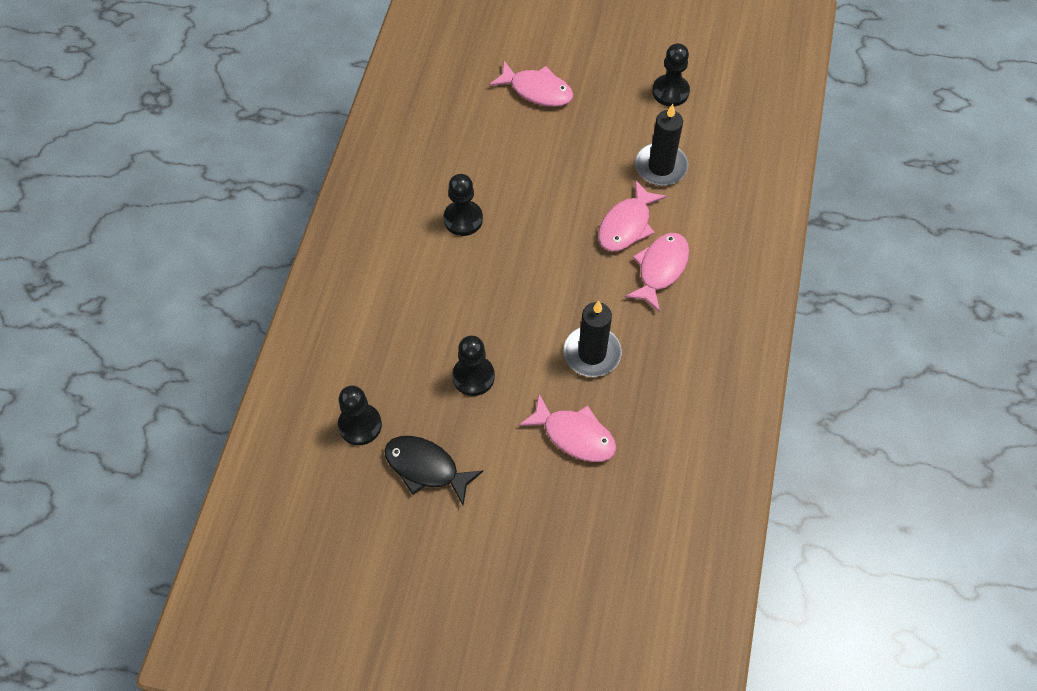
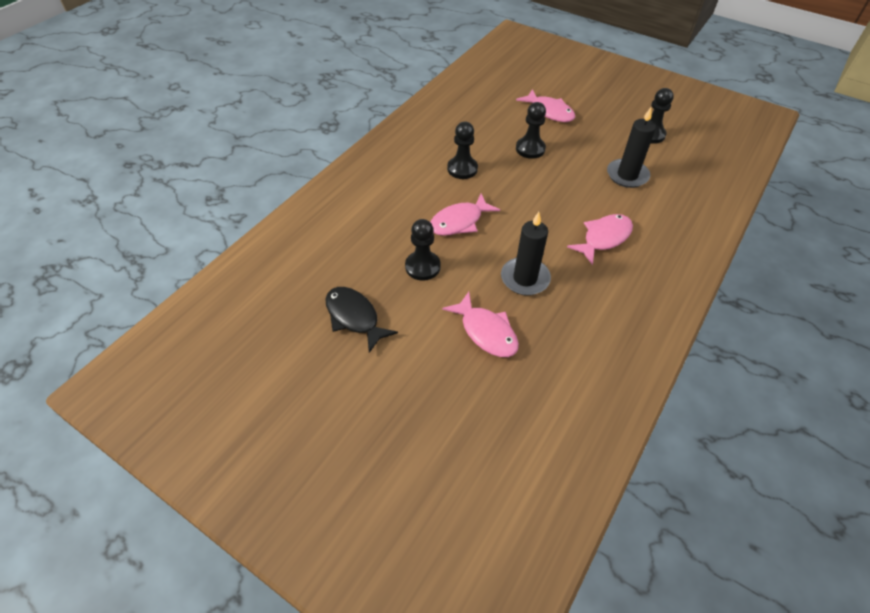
camera: 20 degrees right, 10 degrees down
(360, 425) = (320, 273): black pawn -> black pawn (530, 149)
(627, 225) = (586, 203): pink fish -> pink fish (459, 222)

